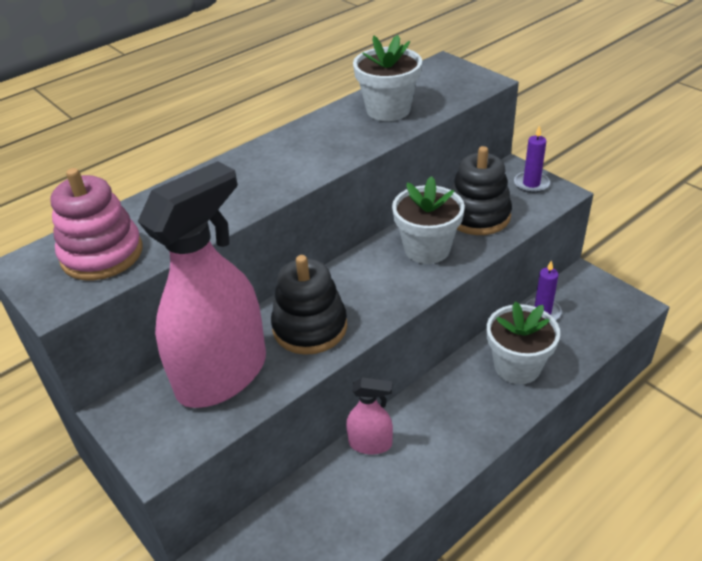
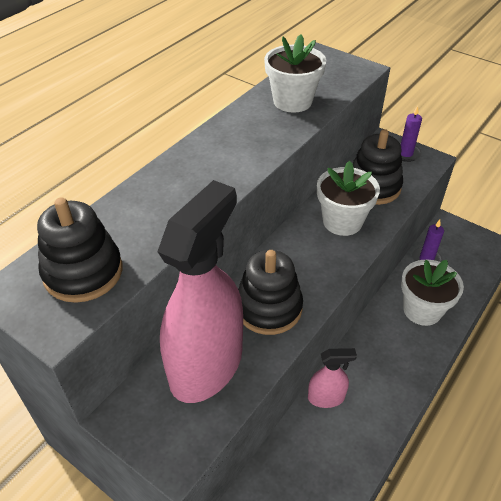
camera: 15 degrees left, 5 degrees up
(102, 254) = (83, 272): pink stacking toy -> black stacking toy

